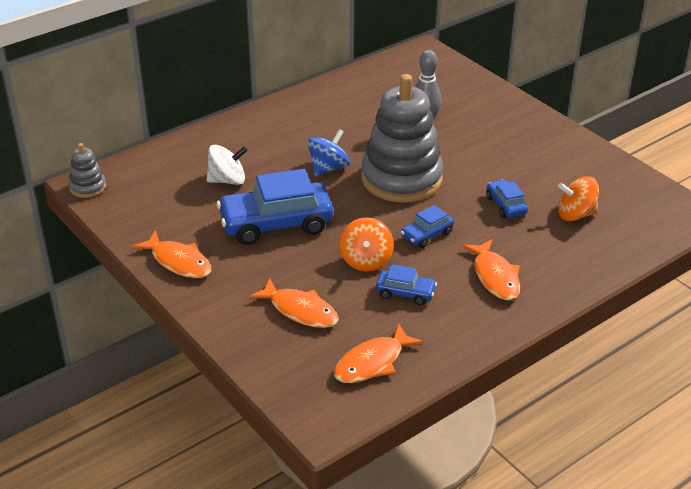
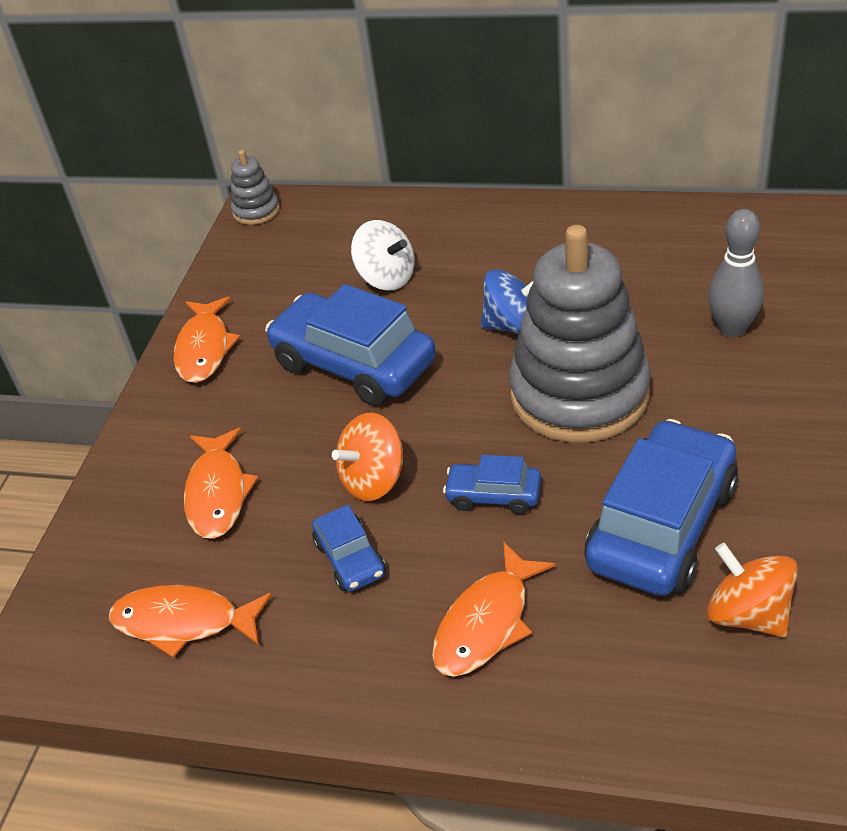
camera: 55 degrees right, 5 degrees up
(506, 205) = (662, 526): blue car -> blue car, size x2.04

